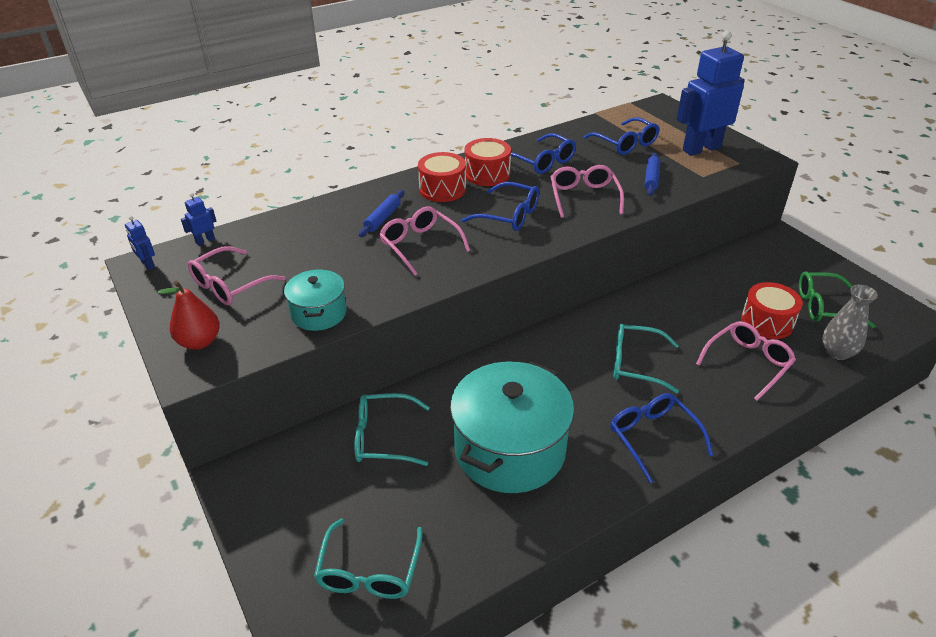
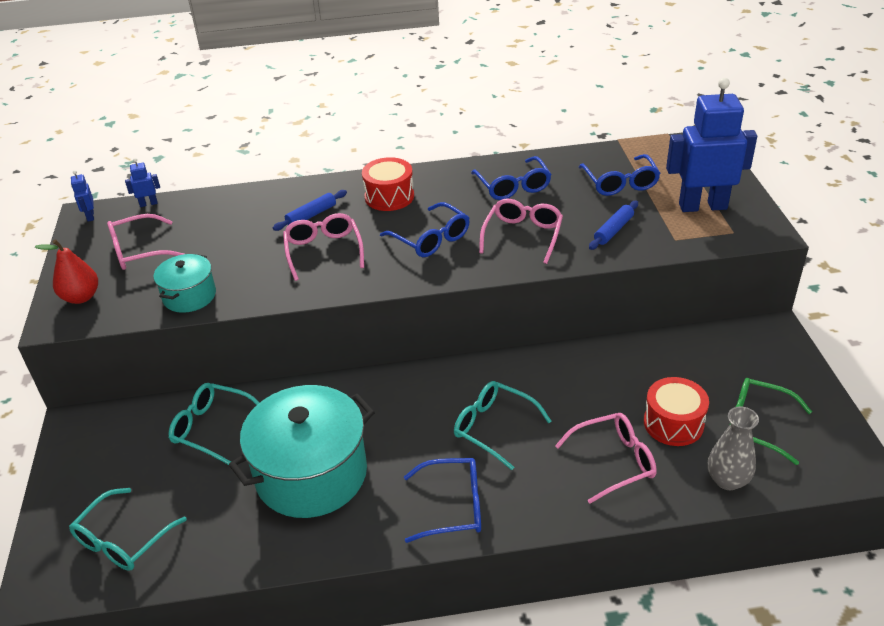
camera: 25 degrees right, 0 degrees up
(487, 174) = (445, 189): red drum -> none
(653, 437) = (453, 506): blue glasses -> blue glasses turned 90 degrees clockwise

